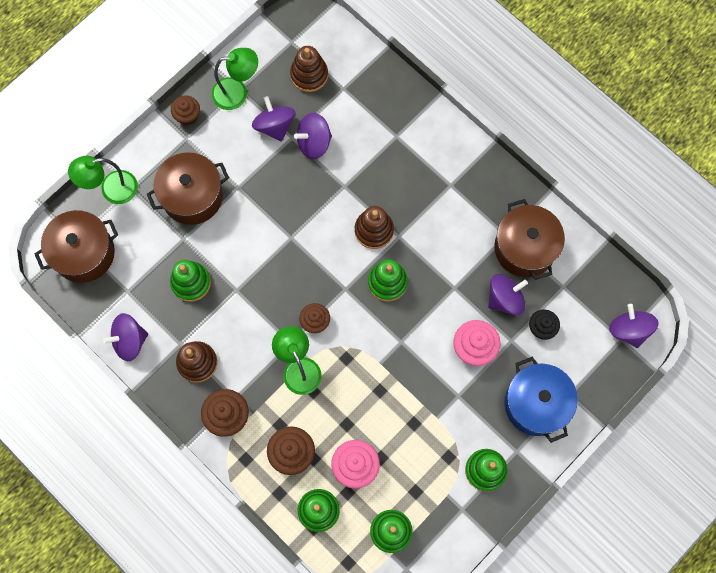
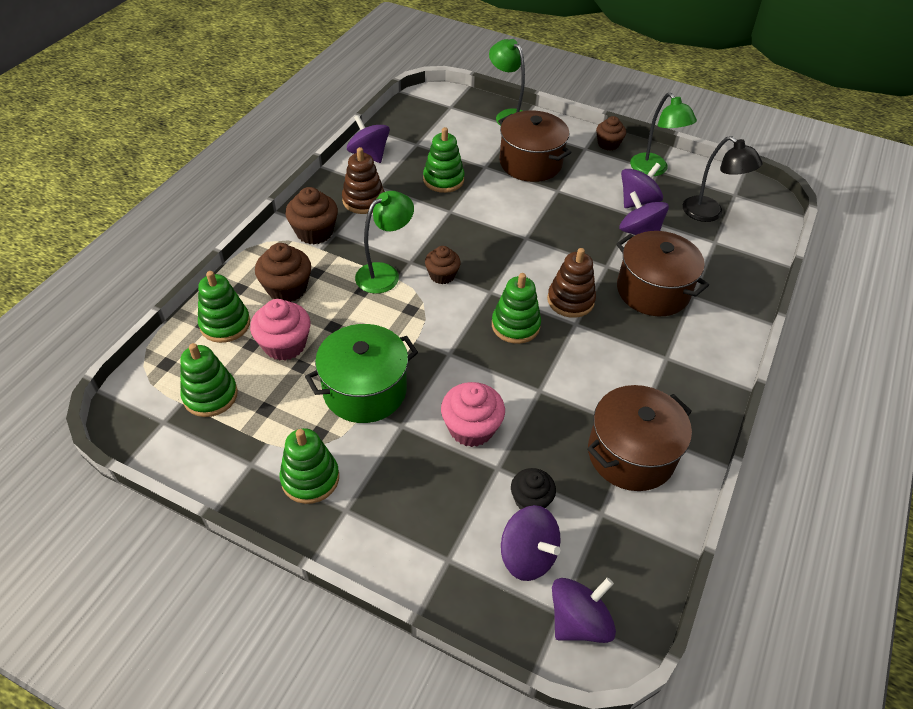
camera: 70 degrees right, 25 degrees down
(84, 253) = (440, 113): brown pot -> brown pot (652, 291)
(309, 75) = (709, 213): brown stacking toy -> black lamp
(418, 414) = (365, 390): none -> green pot
(505, 299) = (550, 447): purple spinning top -> purple spinning top (528, 555)
(536, 404) = (420, 518): blue pot -> none

